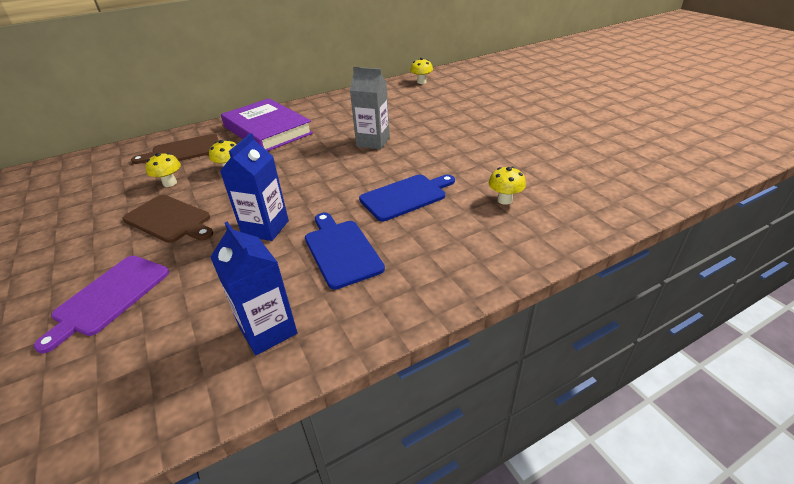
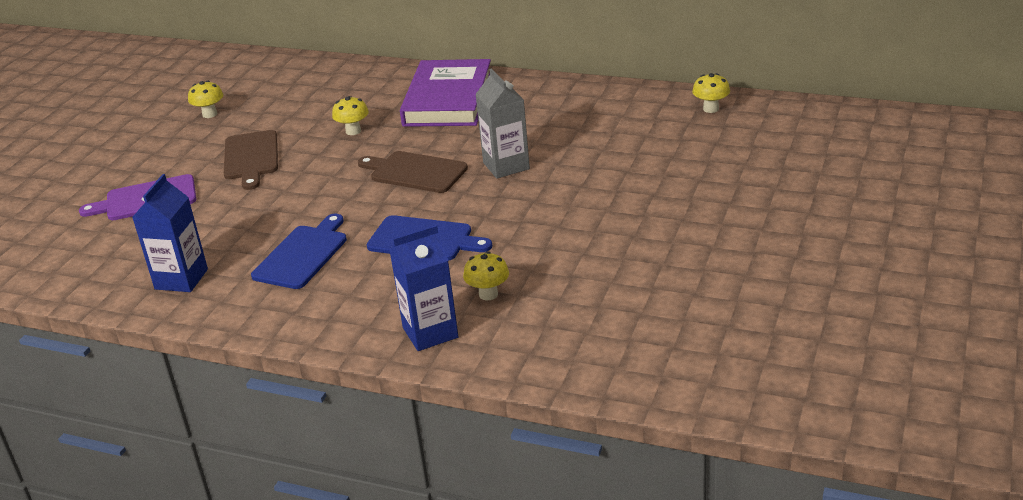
camera: 50 degrees right, 5 degrees down
(170, 183) = (297, 121): yellow mushroom -> yellow mushroom (210, 114)
(183, 151) = (353, 90): brown cutting board -> brown cutting board (415, 172)
(265, 228) = (291, 204): blue carton -> blue carton (430, 332)

